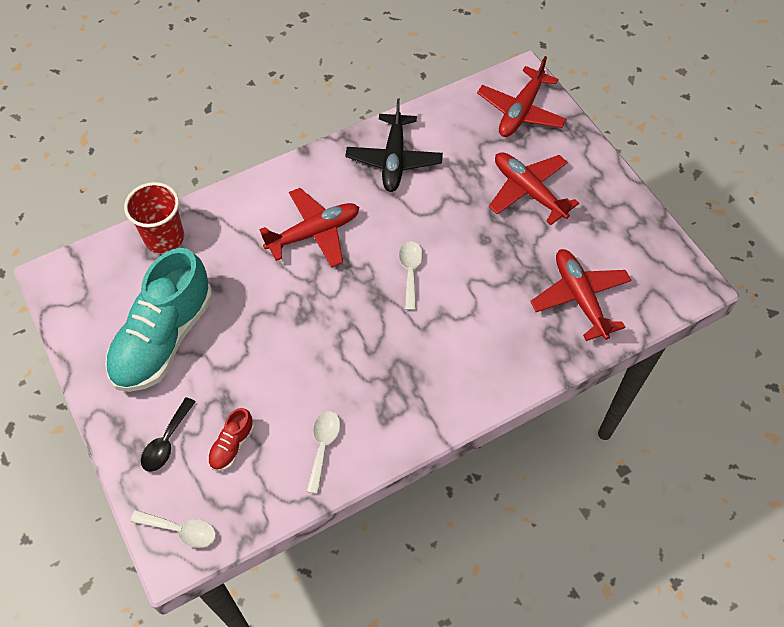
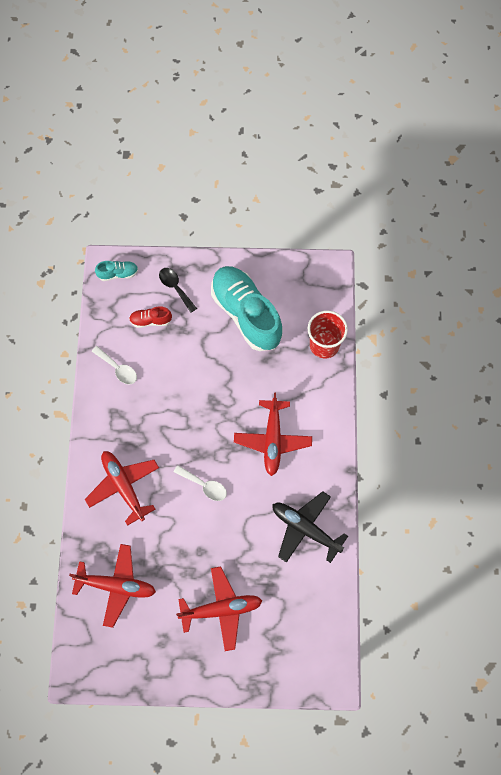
camera: 120 degrees right, 10 degrees up
(181, 530) = (118, 274): white spoon -> turquoise shoe
(232, 445) = (150, 320): red shoe -> red shoe turned 60 degrees counterclockwise
(521, 111) = (298, 654): red plane -> red plane (123, 486)

